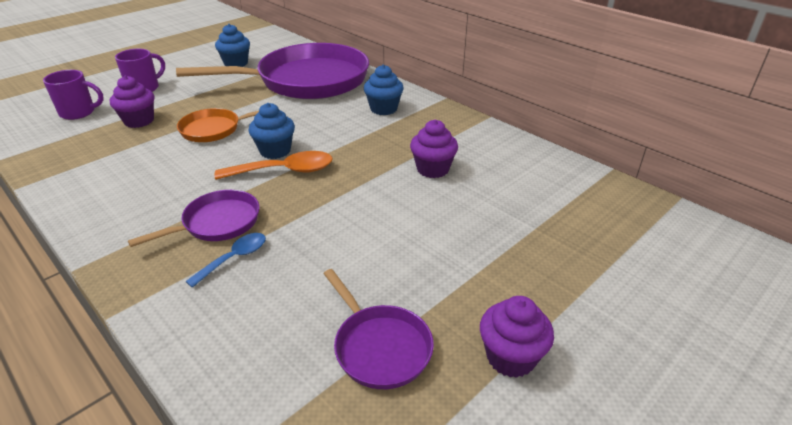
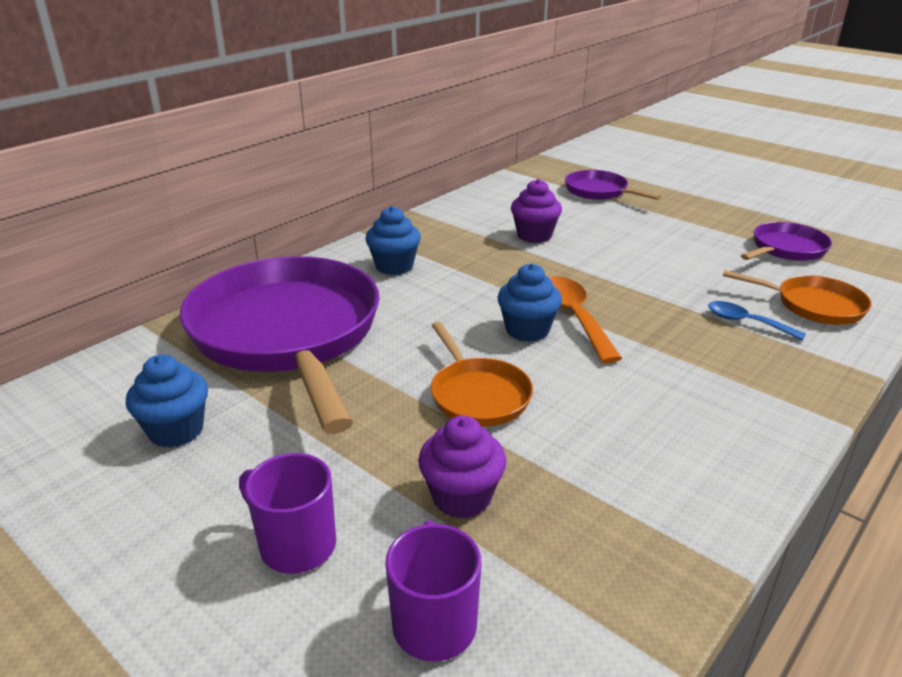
camera: 95 degrees left, 5 degrees down
(217, 223) = (700, 344): purple pan -> purple pan (599, 191)
(242, 318) = (813, 305): none -> orange pan
(510, 357) = (753, 210): purple cupcake -> none

